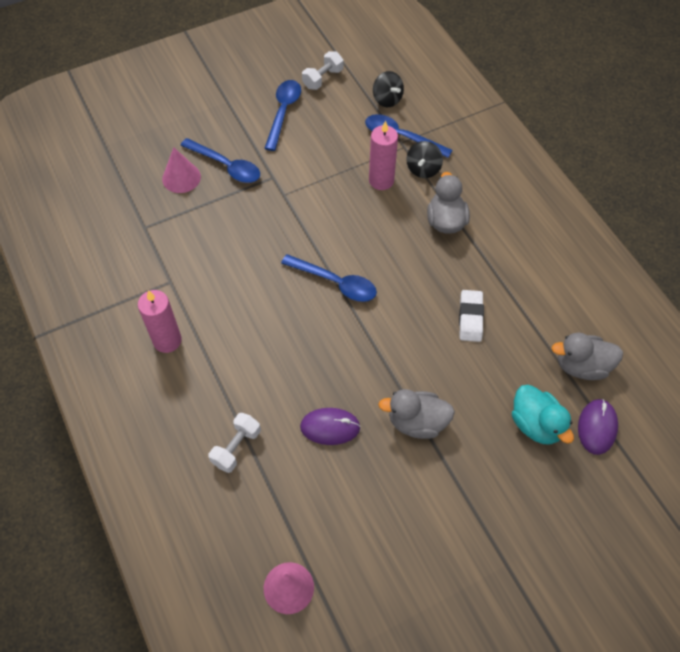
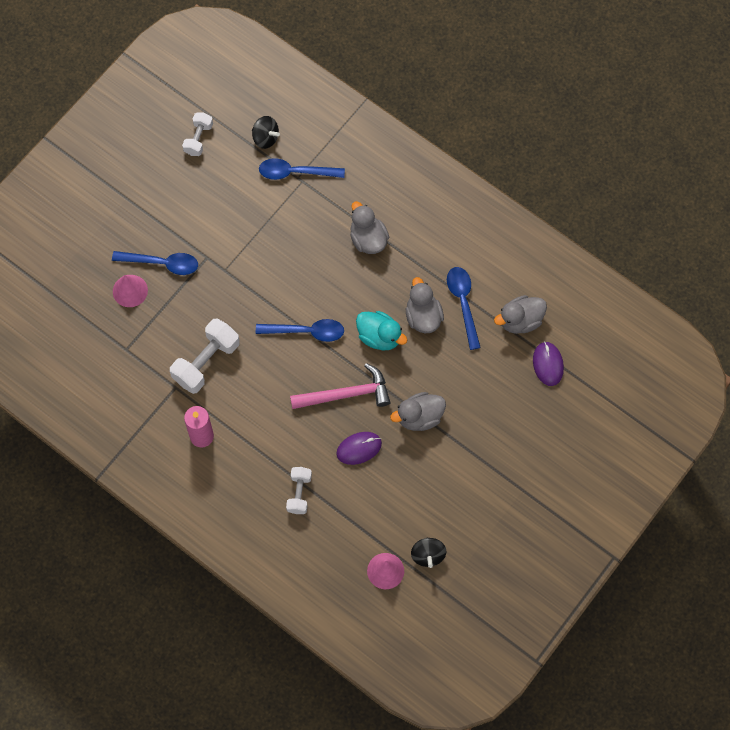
camera: 25 degrees left, 10 degrees up
(215, 270) = (206, 362): none -> white dumbbell
(283, 112) = (182, 189): blue spoon -> blue spoon (463, 303)
(345, 363) = (346, 394): none -> pink hammer
(381, 180) = (298, 222): pink candle -> none
(423, 169) = (328, 197): black spinning top -> black spinning top (428, 555)
(470, 318) = (423, 316): white eraser -> grey duck
(536, 424) = (504, 381): turquoise duck -> turquoise duck (379, 336)

